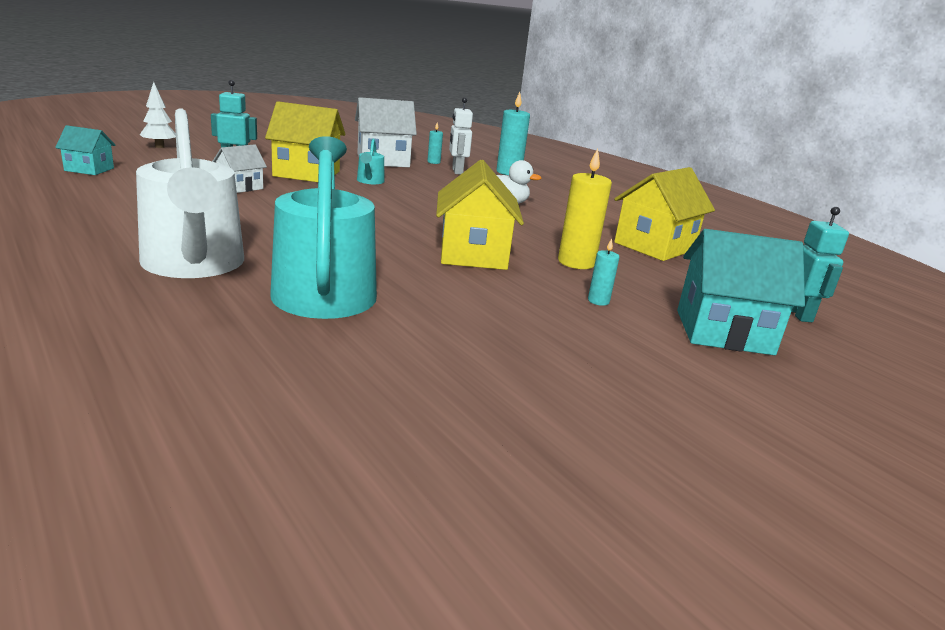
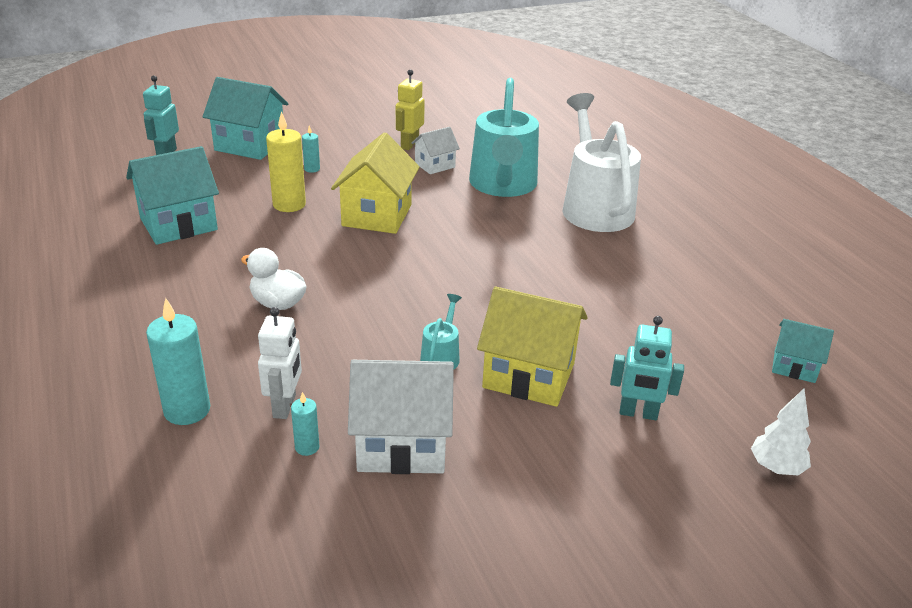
camera: 165 degrees left, 10 degrees up
(240, 187) = (603, 329): white house -> white house (435, 165)
(494, 346) = (409, 145): none -> yellow robot
(654, 246) = (178, 224): yellow house -> turquoise house

